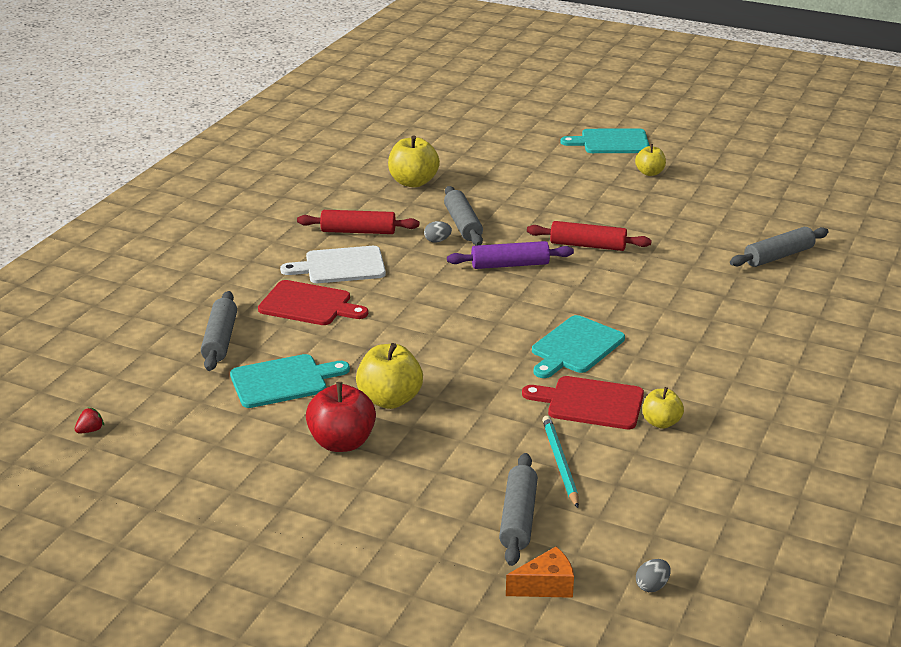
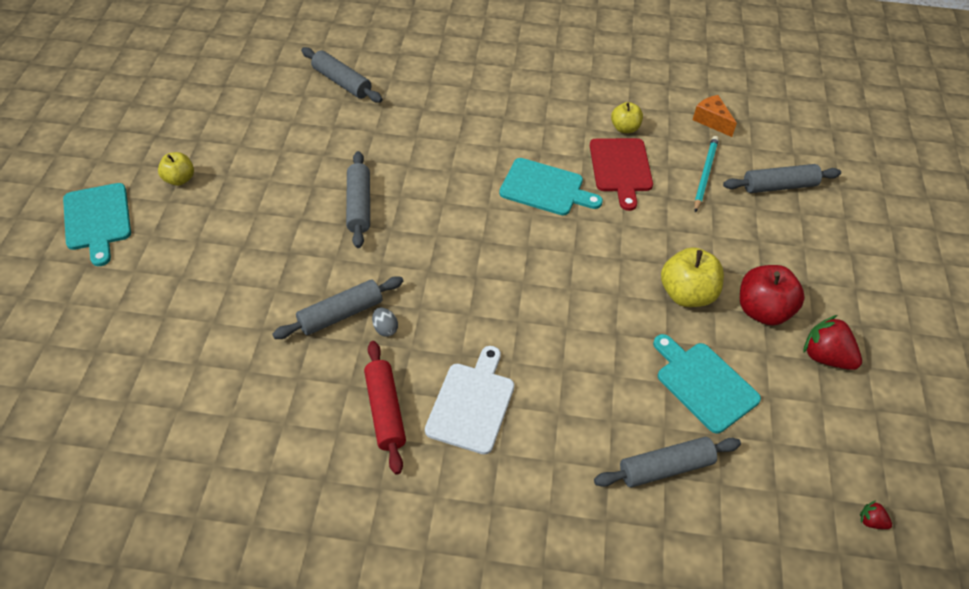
camera: 110 degrees left, 20 degrees up
(262, 465) = (825, 357): none -> red strawberry
(309, 304) = (562, 408): red cutting board -> none
(341, 266) = (471, 404): white cutting board -> white cutting board turned 135 degrees counterclockwise
(413, 182) = (239, 389): yellow apple -> none
(510, 265) = (418, 257): purple rolling pin -> none
(546, 586) = (833, 162): orange cheese -> orange cheese (711, 121)
(560, 463) = (705, 174): turquoise pencil -> turquoise pencil turned 135 degrees clockwise
(588, 245) = (359, 205): red rolling pin -> grey rolling pin
(652, 586) = (797, 116): grey egg -> none

